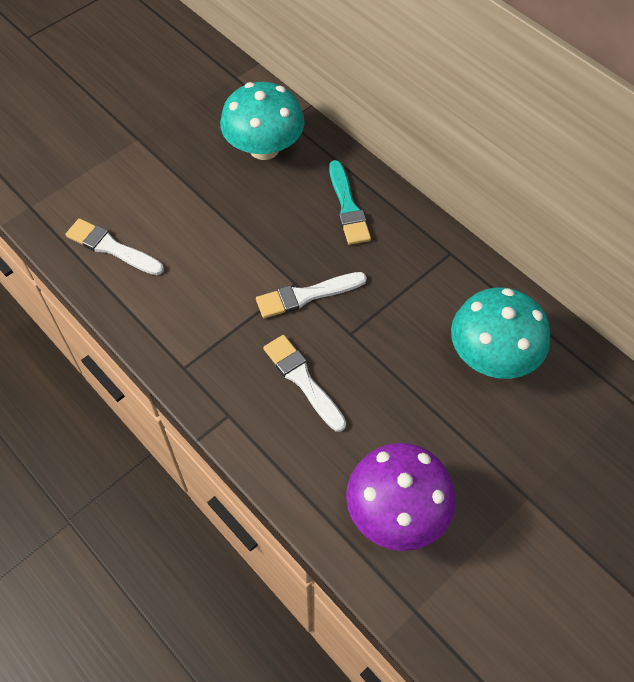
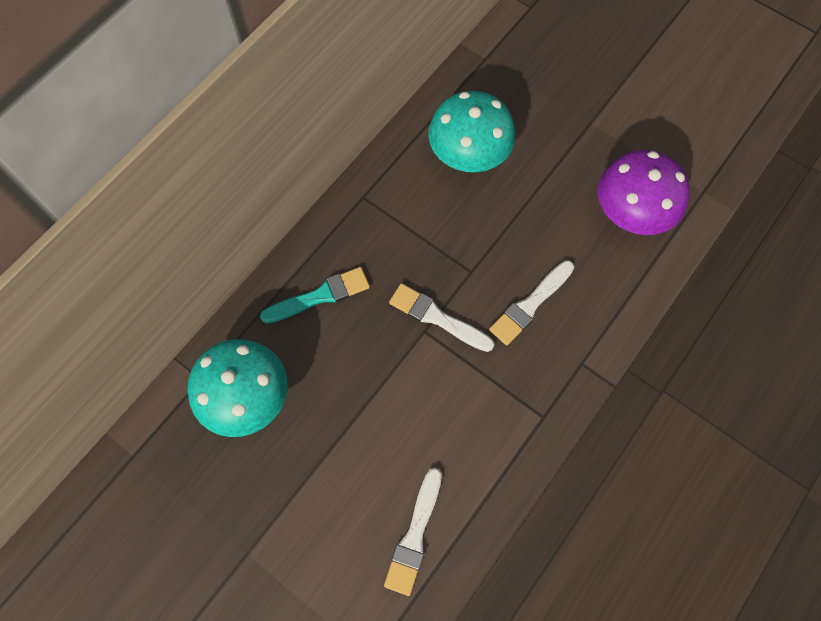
camera: 100 degrees left, 10 degrees up
(306, 295) = (437, 317): white brush -> white brush turned 150 degrees clockwise

